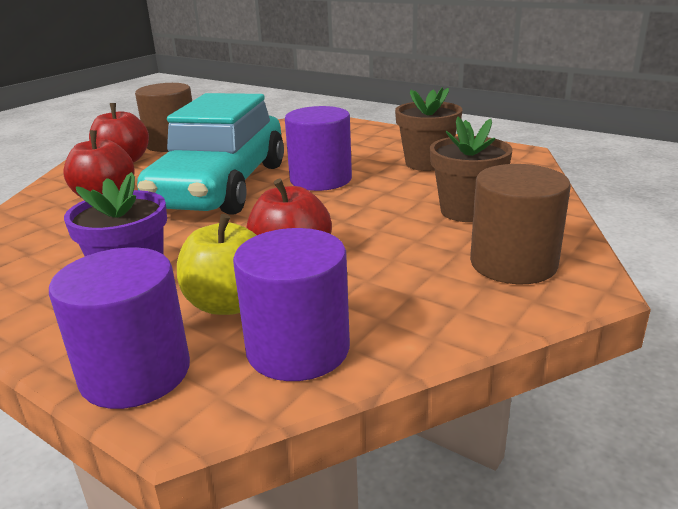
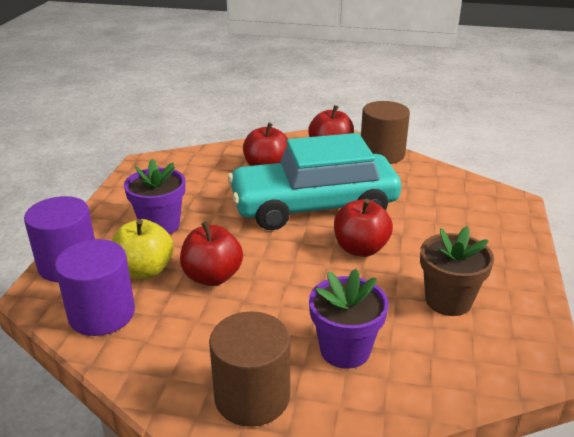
camera: 65 degrees right, 5 degrees up
(320, 179) = (360, 248): purple cylinder -> red apple
(466, 211) = (345, 350): brown flower pot -> purple flower pot

